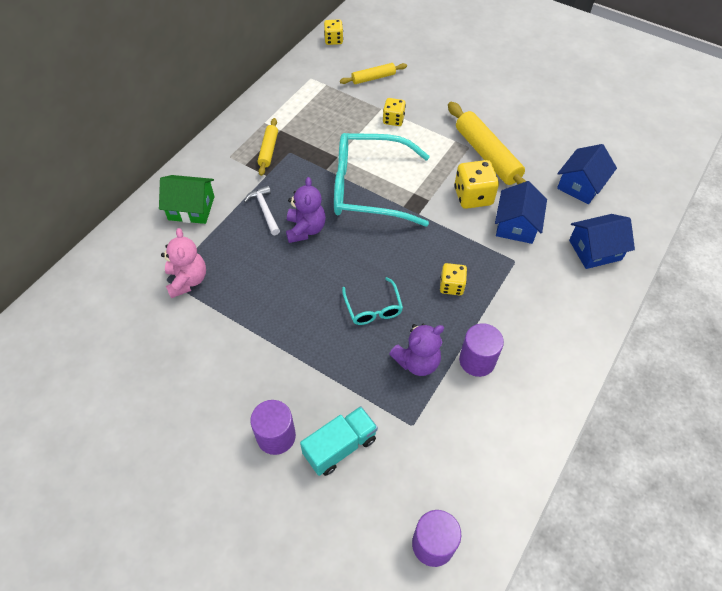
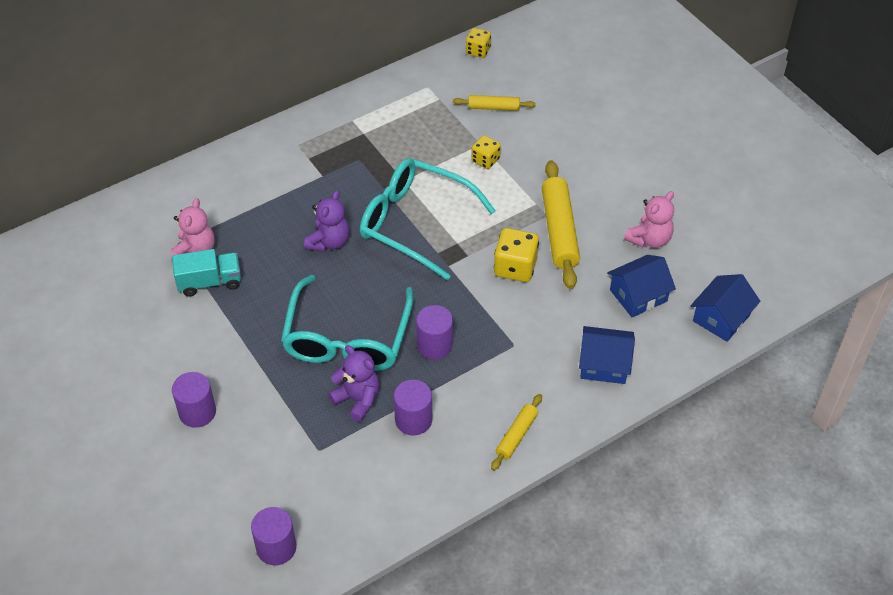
camera: 25 degrees right, 5 degrees down
(191, 208) = (234, 184): green house -> none
(265, 210) = (301, 210): white hammer -> none
(268, 150) = (339, 151): yellow rolling pin -> yellow rolling pin (516, 435)
(340, 447) = (246, 442): turquoise truck -> turquoise truck (209, 282)
(373, 308) = (347, 337): turquoise glasses -> turquoise glasses, size x2.16
(417, 361) = (357, 399): purple teddy bear -> purple teddy bear turned 135 degrees counterclockwise
(451, 286) = (434, 345): yellow dice -> purple cylinder
(516, 225) = (540, 311): blue house -> blue house (721, 318)
(558, 139) = (649, 239): none -> pink teddy bear

